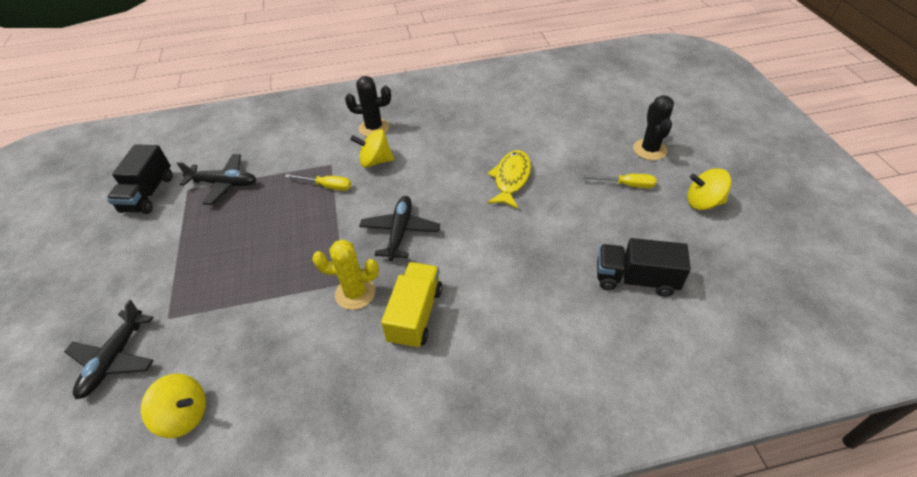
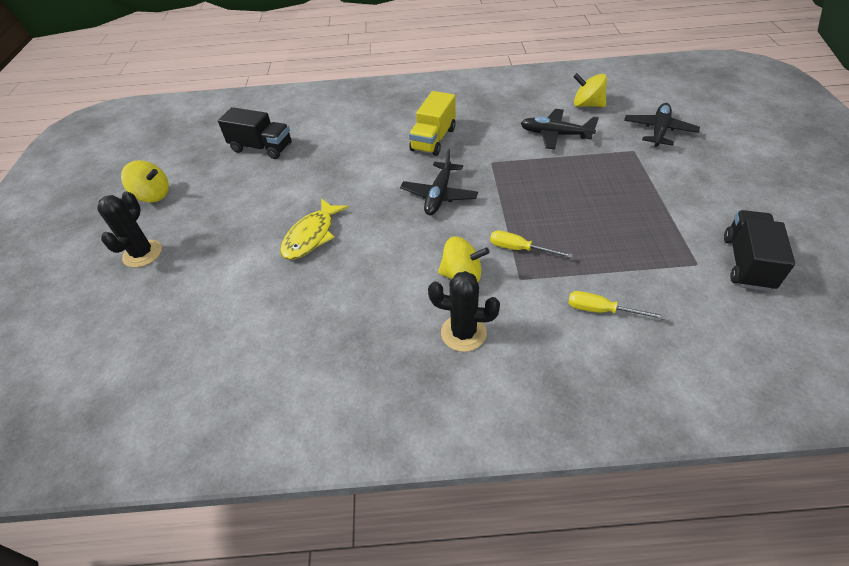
camera: 170 degrees left, 0 degrees up
(224, 184) = (652, 266): black plane -> black plane (555, 135)
(355, 293) = (480, 155): yellow cactus -> none
(626, 185) = (203, 217): yellow screwdriver -> yellow screwdriver (601, 310)

